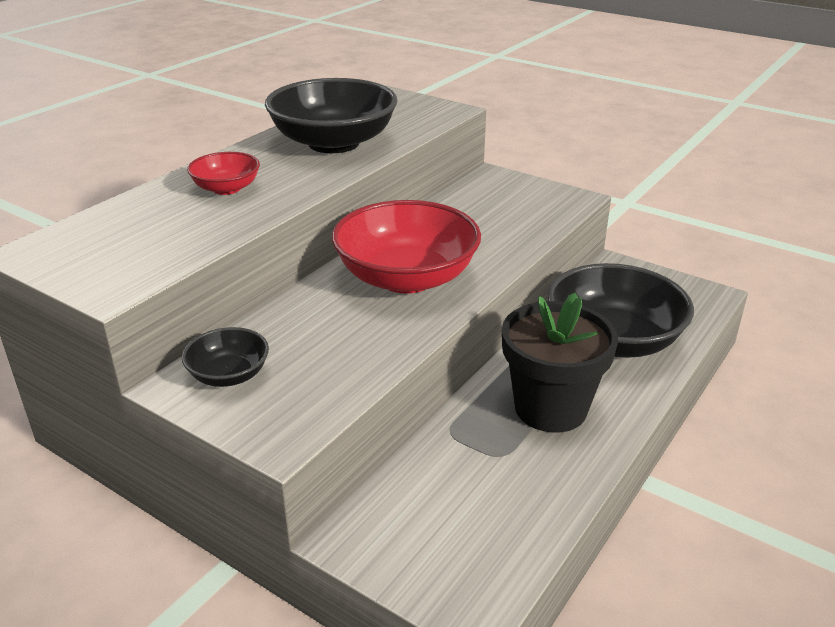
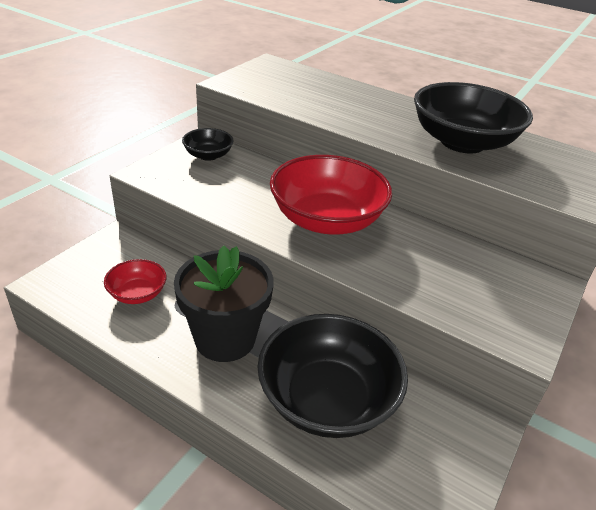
camera: 85 degrees right, 5 degrees up
(226, 188) = (361, 105): red bowl -> red bowl (137, 294)

